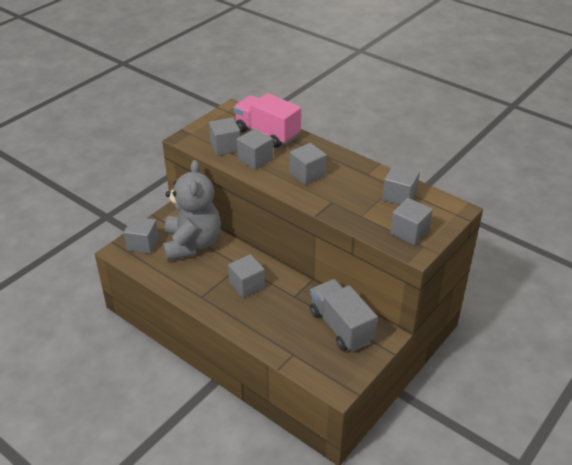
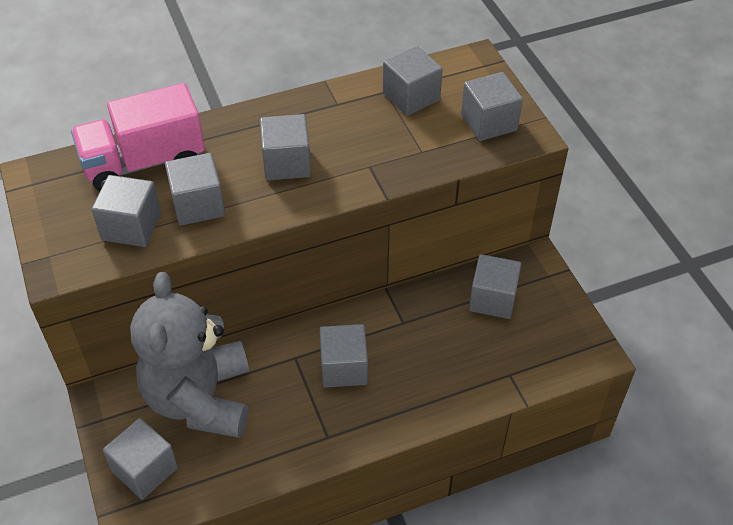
camera: 60 degrees left, 10 degrees up
(192, 244) = (200, 399): grey teddy bear -> grey teddy bear turned 120 degrees counterclockwise
(341, 327) = (492, 299): grey truck -> grey cube

